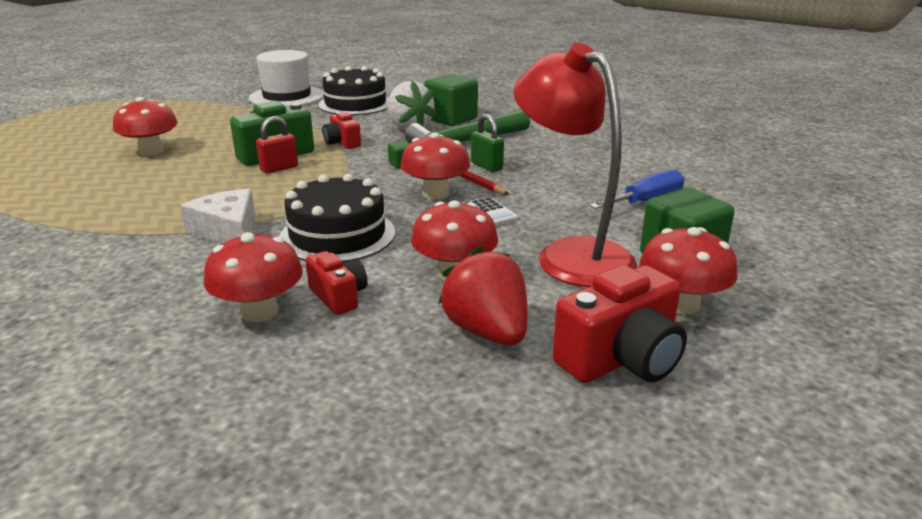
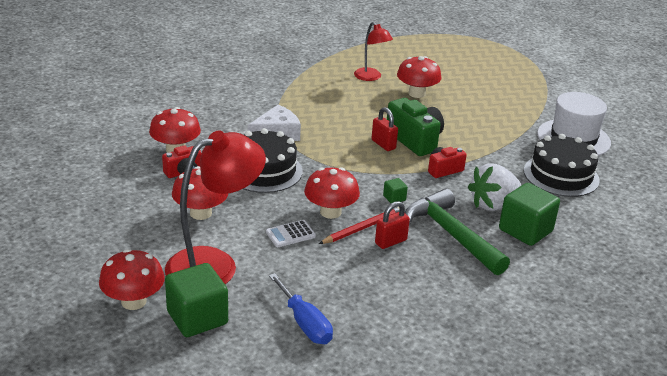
camera: 90 degrees right, 5 degrees up
(83, 175) = (371, 77): none -> red lamp
(486, 166) = (390, 242): green padlock -> red padlock
(487, 332) = (130, 220): red strawberry -> none
(621, 359) = (85, 264): red camera -> none

